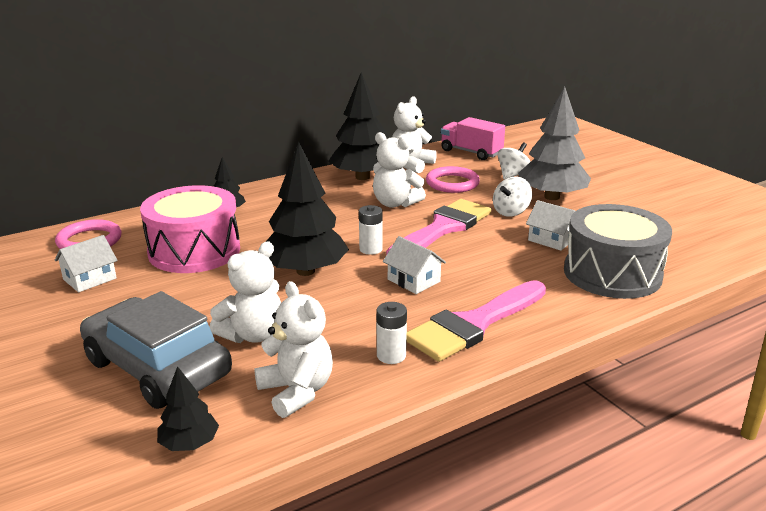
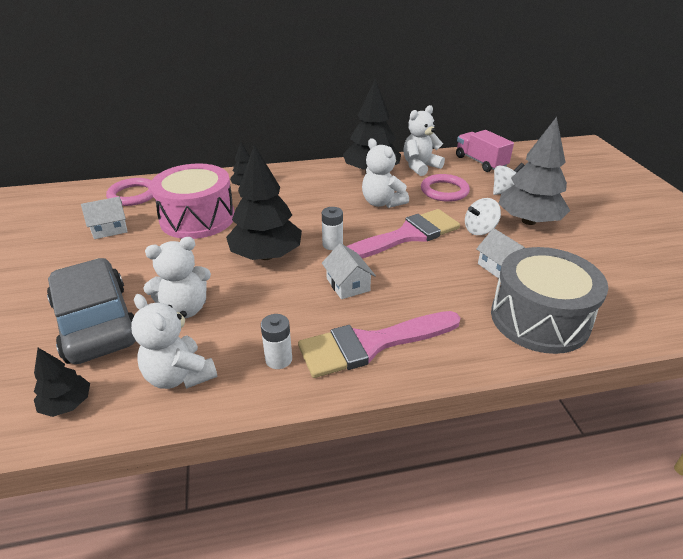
camera: 20 degrees right, 10 degrees up
(297, 391) = (179, 376): white teddy bear -> white teddy bear turned 150 degrees clockwise

